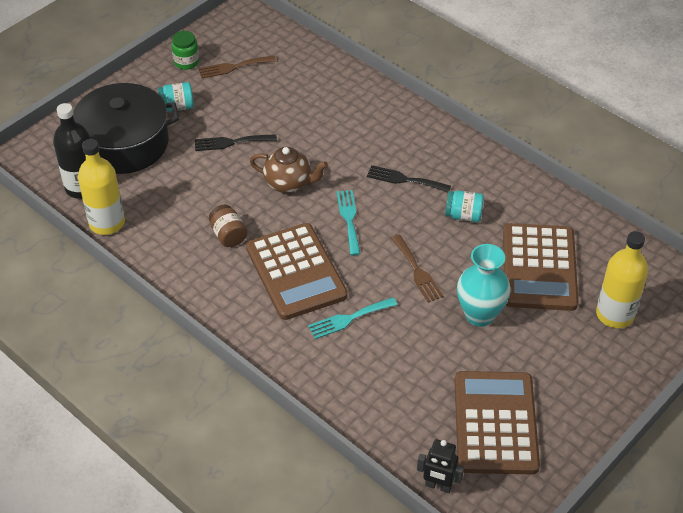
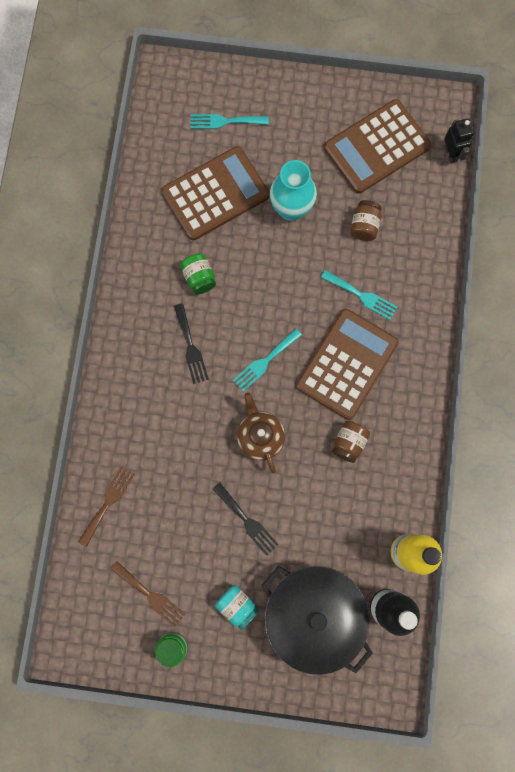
camera: 125 degrees left, 30 degrees up
(417, 271) = (281, 277): brown fork -> brown fork (108, 502)
(417, 361) = (364, 226): none -> brown jar
(463, 215) = (199, 278): turquoise jar -> green jar
(615, 314) = (225, 121): yellow bottle -> turquoise fork

